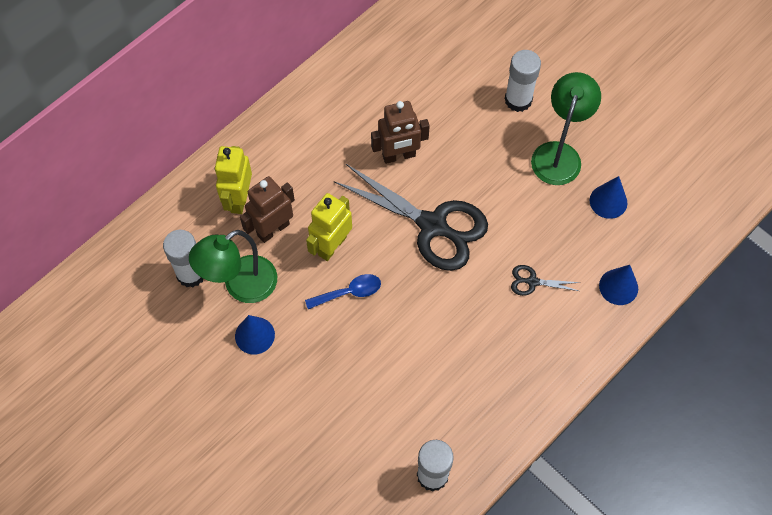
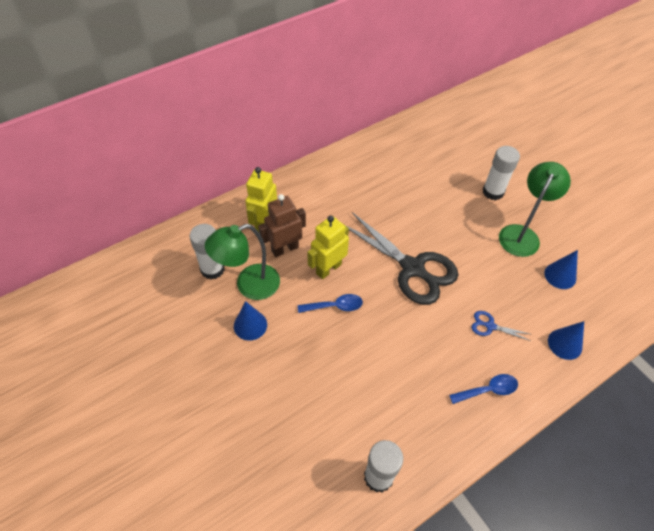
camera: 10 degrees right, 10 degrees down
(399, 156) = (394, 214): brown robot -> none
(532, 282) = (490, 326): black scissors -> blue scissors
(537, 358) = (488, 390): none -> blue spoon

